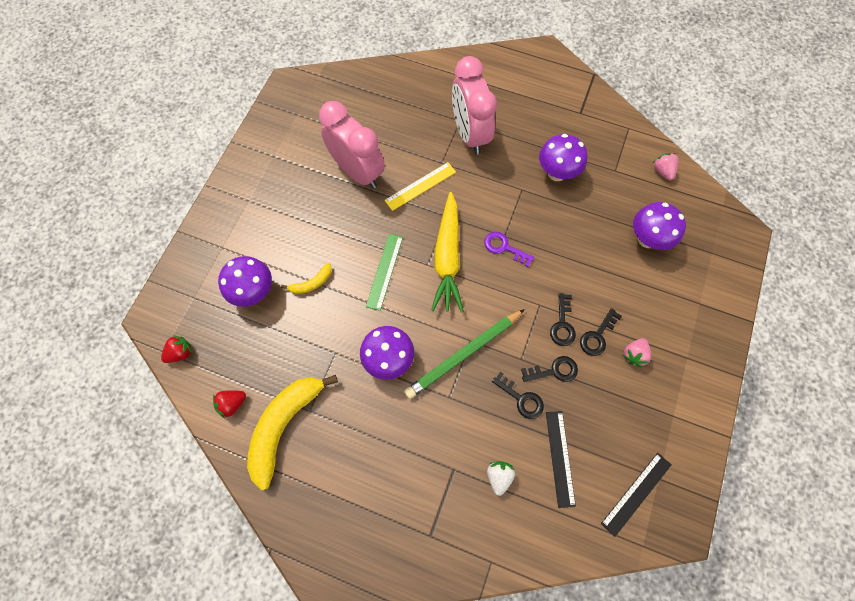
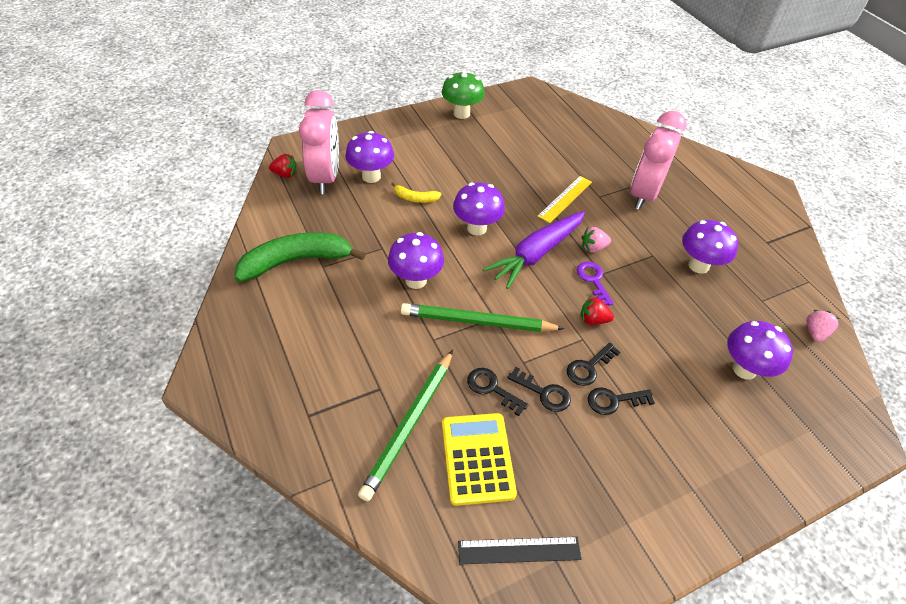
camera: 40 degrees right, 20 degrees down
(232, 403) = (280, 223): red strawberry -> red strawberry (593, 320)
(259, 160) = (461, 113): none -> green mushroom
(284, 425) = (296, 261): yellow banana -> green banana
(357, 172) = (525, 161): pink clock -> pink clock (325, 177)
(384, 271) = (476, 228): green ruler -> purple mushroom
(420, 186) = (565, 199): yellow ruler -> yellow ruler turned 60 degrees counterclockwise
(447, 258) = (536, 254): yellow carrot -> purple carrot
(499, 476) = (409, 424): white strawberry -> green pencil
(521, 399) = (492, 388): black key -> black key turned 135 degrees clockwise
(560, 458) = (477, 458): black ruler -> yellow calculator
(634, 354) = (636, 442): pink strawberry -> pink strawberry (593, 248)

